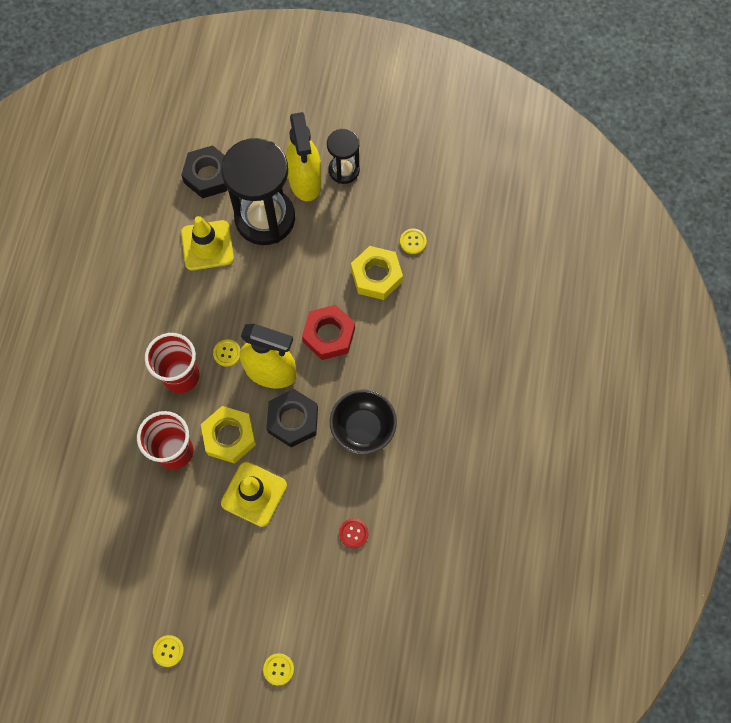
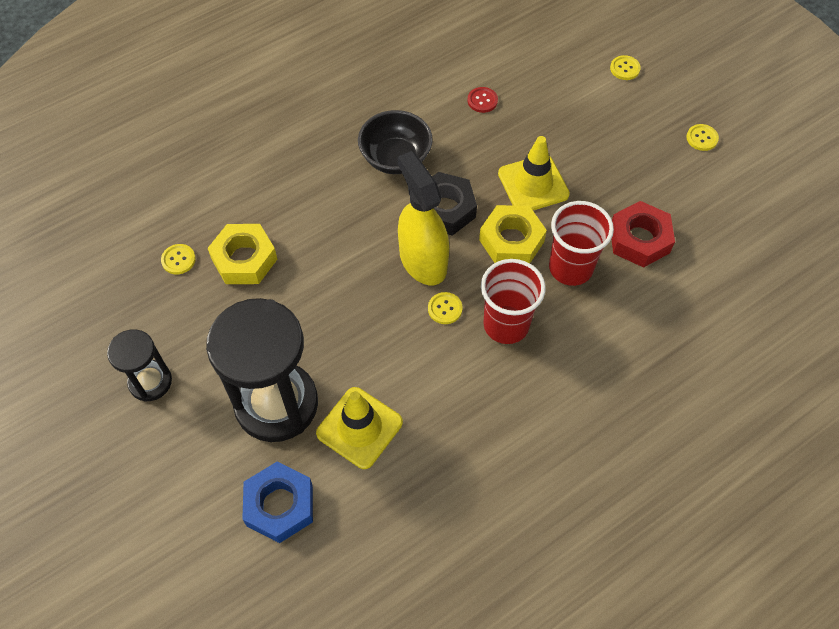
camera: 135 degrees left, 10 degrees down
(208, 176) = (279, 505): black nut -> blue nut
(305, 181) = (196, 406): yellow spray bottle -> none
(329, 335) = (341, 247): red nut -> red nut (639, 239)

